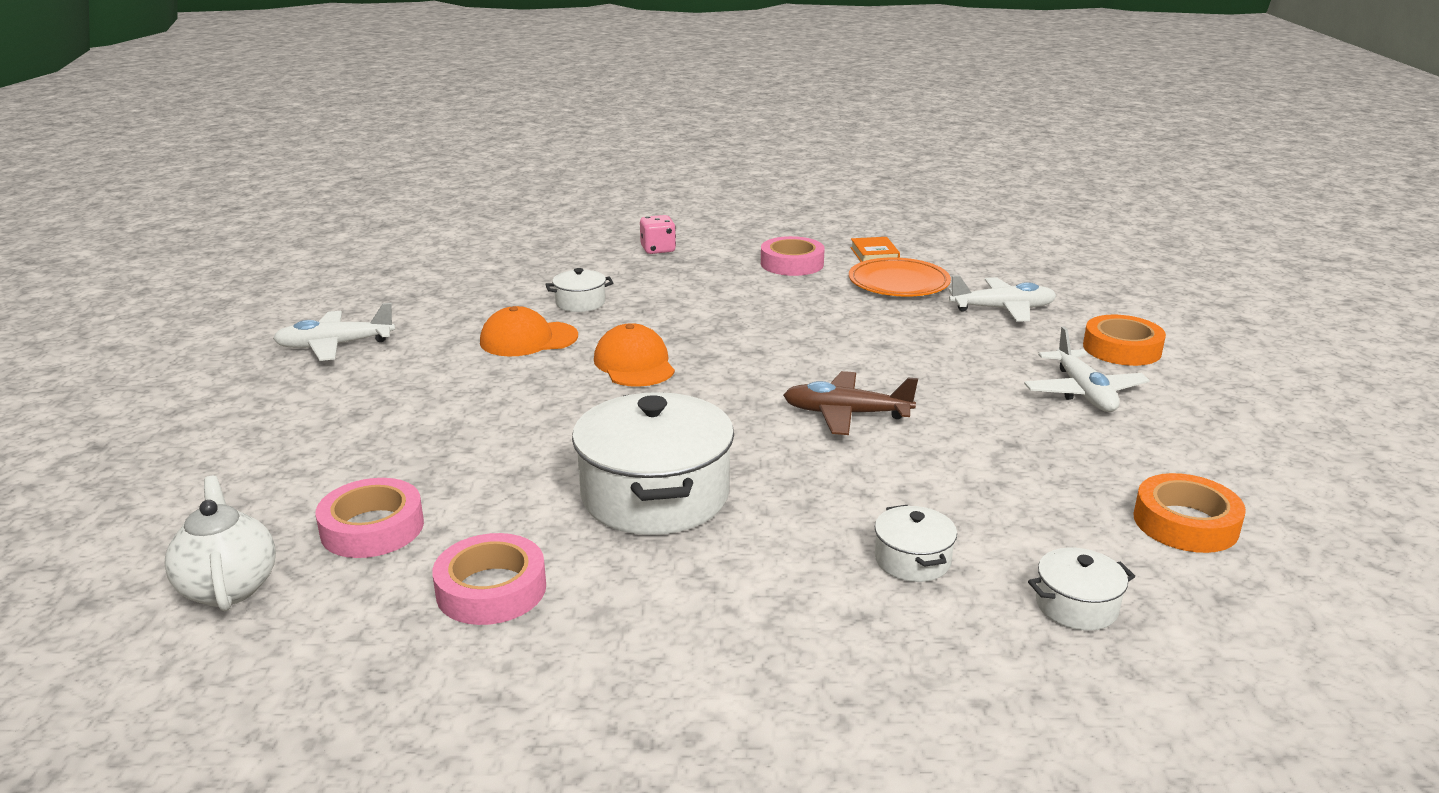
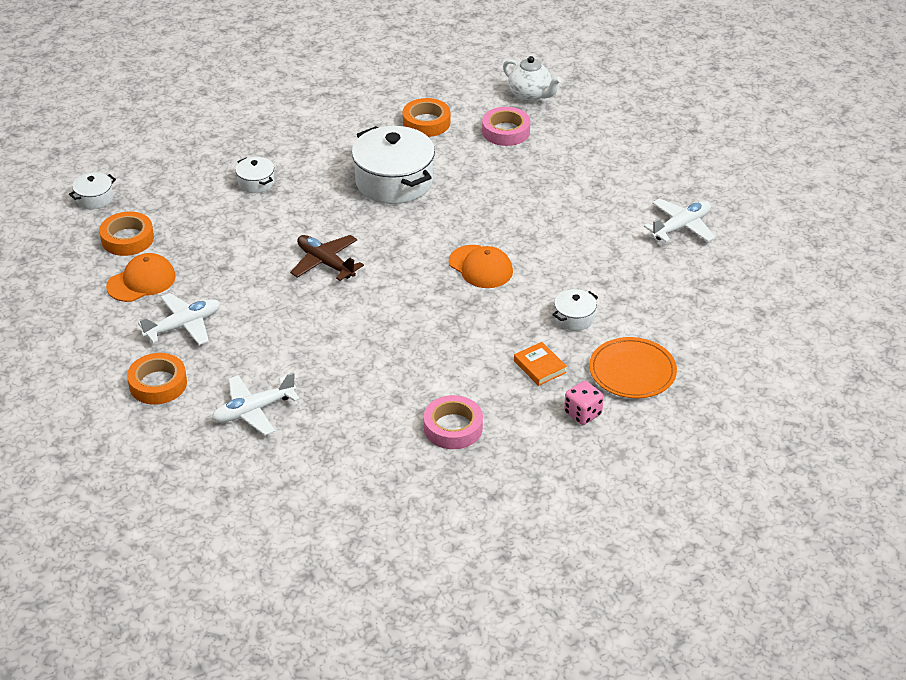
camera: 155 degrees right, 15 degrees up
(491, 589) = (426, 122): pink tape -> orange tape
(528, 339) = (569, 269): orange cap -> orange cap (141, 281)
(846, 414) = (325, 263): brown plane -> brown plane turned 120 degrees counterclockwise
(874, 255) = (389, 468): orange book -> orange book (539, 367)
(898, 283) = (349, 425): orange plate -> orange plate (632, 371)
(1076, 606) = (179, 181): white pot -> white pot (94, 199)
(1083, 392) = (183, 326): white plane -> white plane turned 90 degrees clockwise

